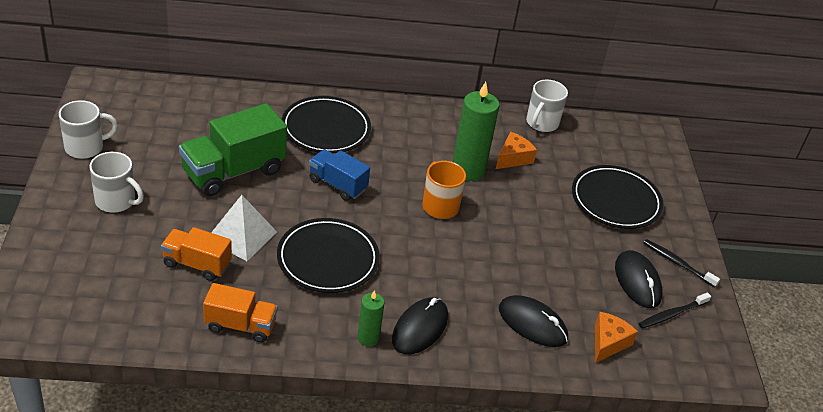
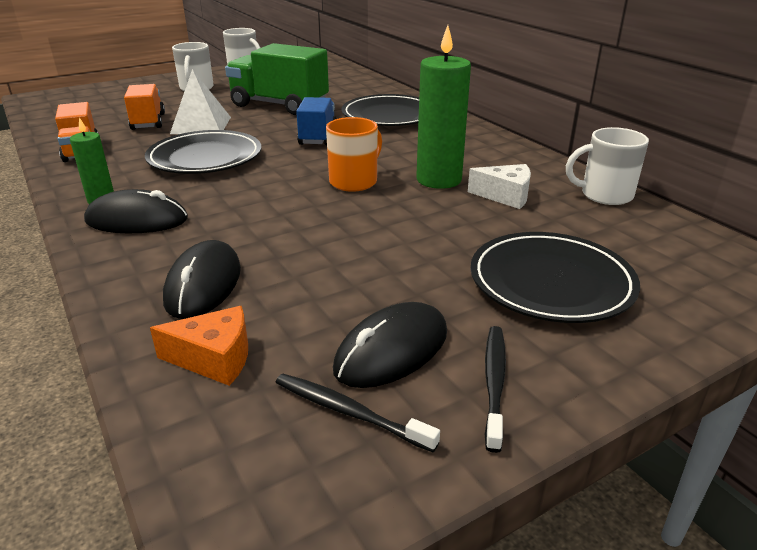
camera: 65 degrees right, 10 degrees down
(513, 158) = (505, 196): orange cheese -> white cheese

